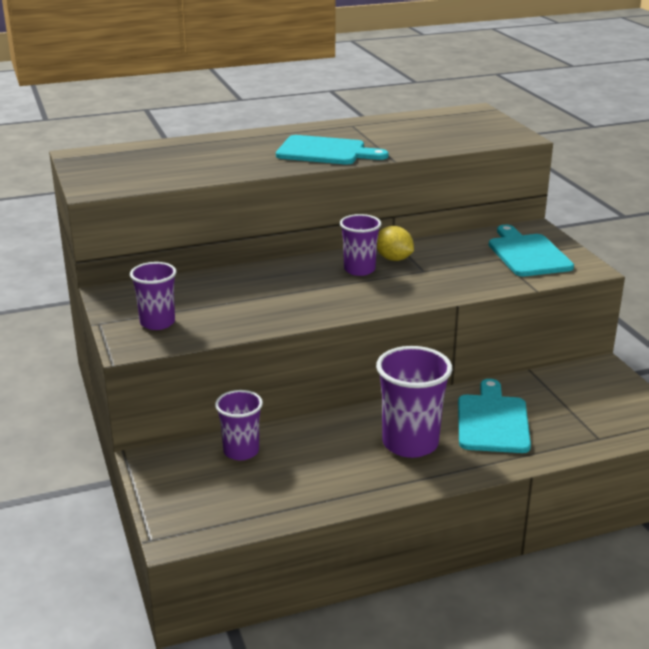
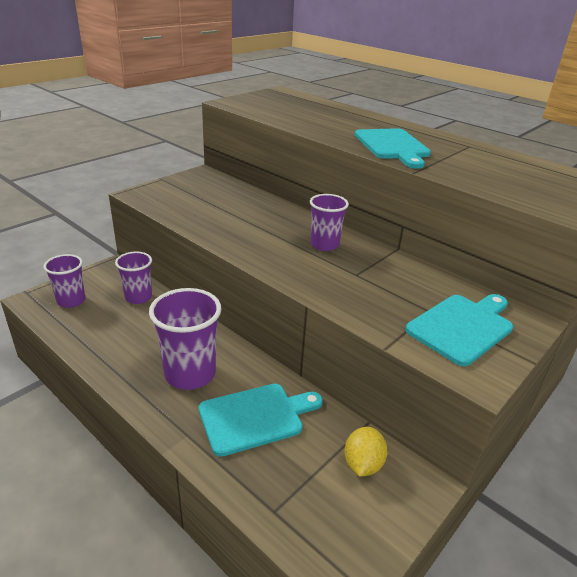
camera: 60 degrees right, 5 degrees up
(157, 323) = (174, 194): purple cup -> purple cup (71, 301)
(393, 259) = (362, 255): yellow lemon -> yellow lemon (362, 464)

